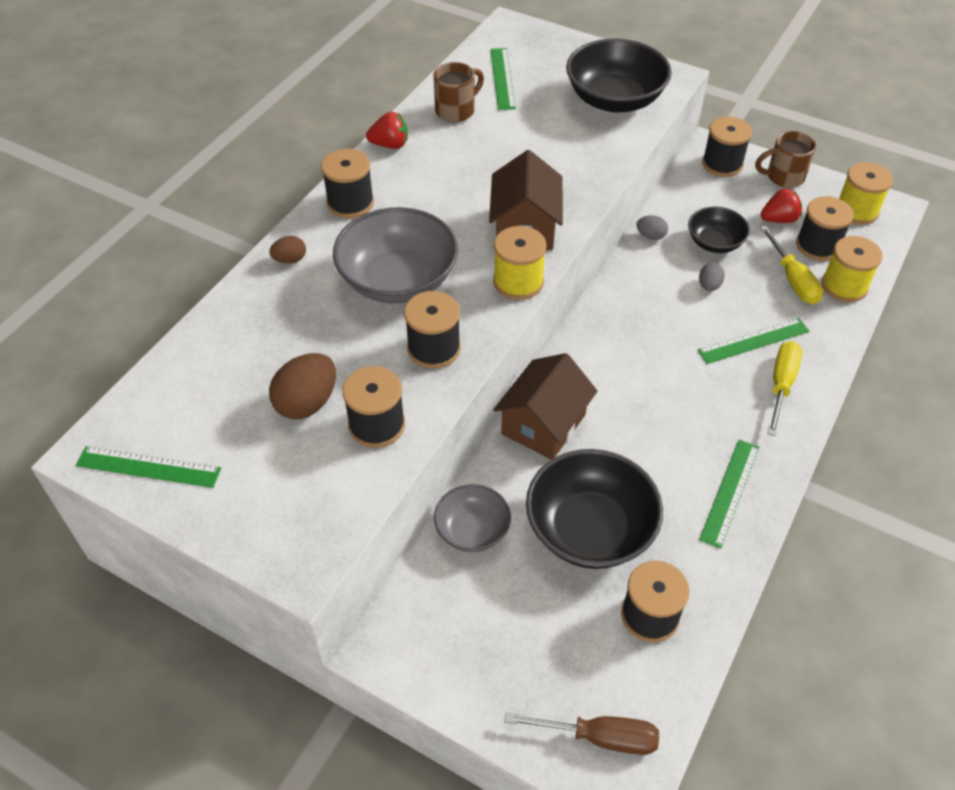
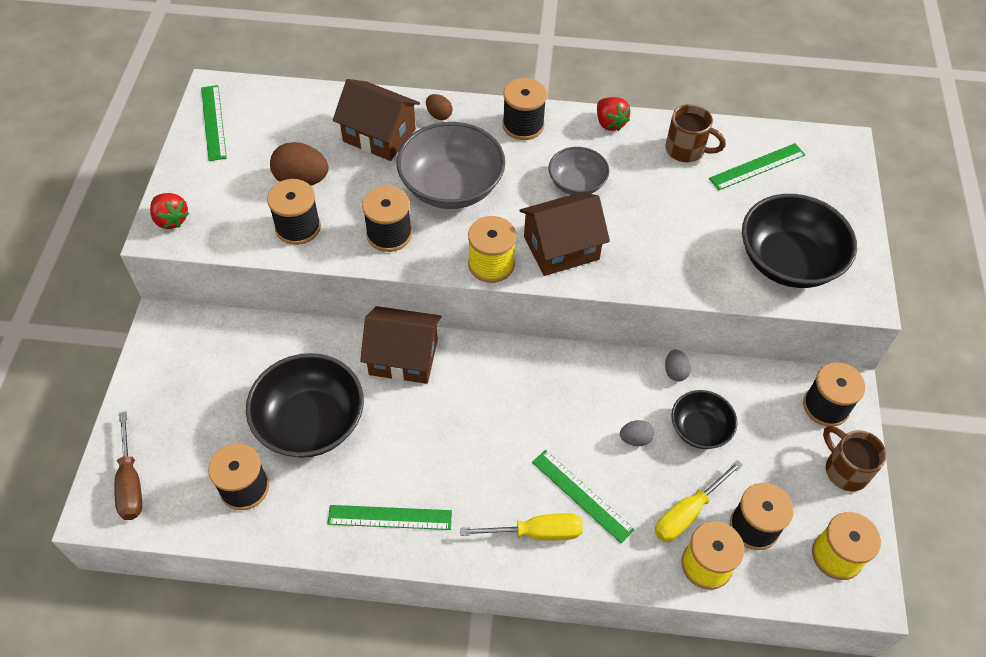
camera: 65 degrees right, 5 degrees up
(285, 316) = (379, 135): none -> brown house
(472, 530) = (280, 344): grey bowl -> grey bowl (577, 183)
(778, 219) = (772, 480): red strawberry -> red strawberry (171, 220)

